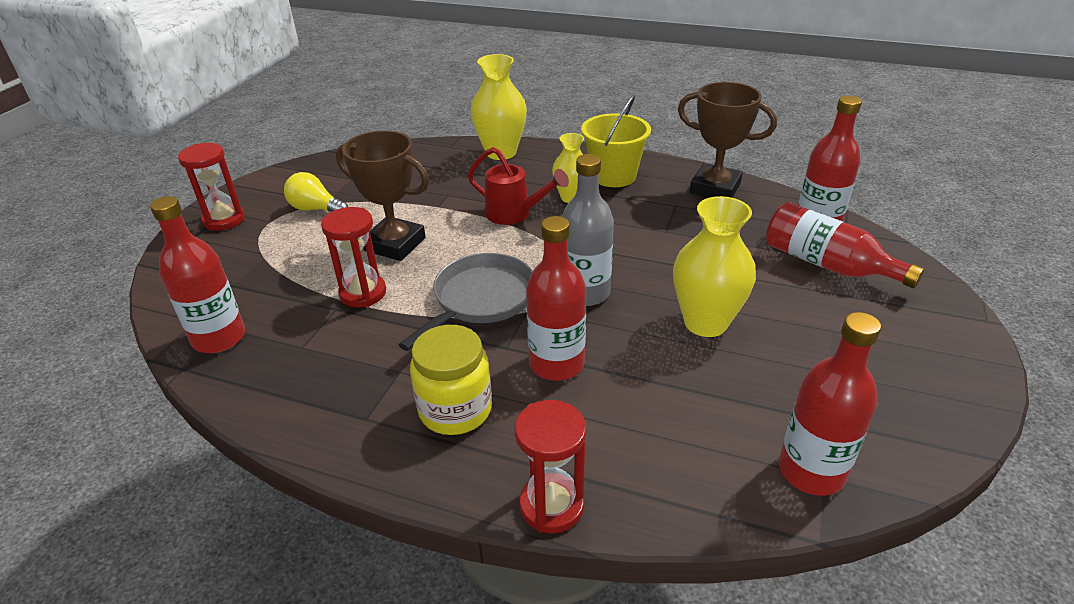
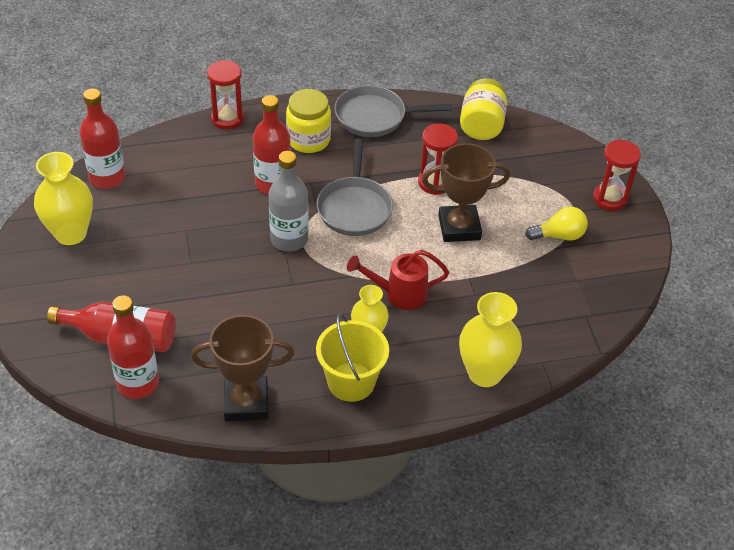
camera: 145 degrees right, 10 degrees up
(219, 338) = (481, 125): red bottle -> yellow jar
(328, 407) = (375, 117): none -> grey pan
(705, 323) = (195, 247): yellow vase -> yellow vase (70, 233)

